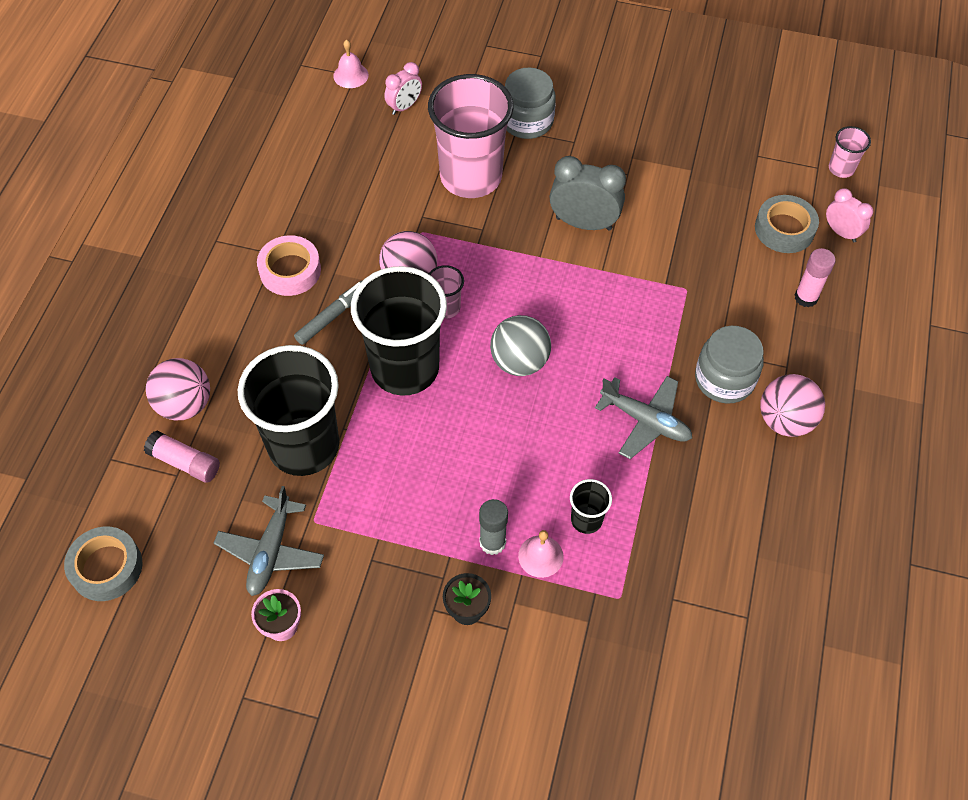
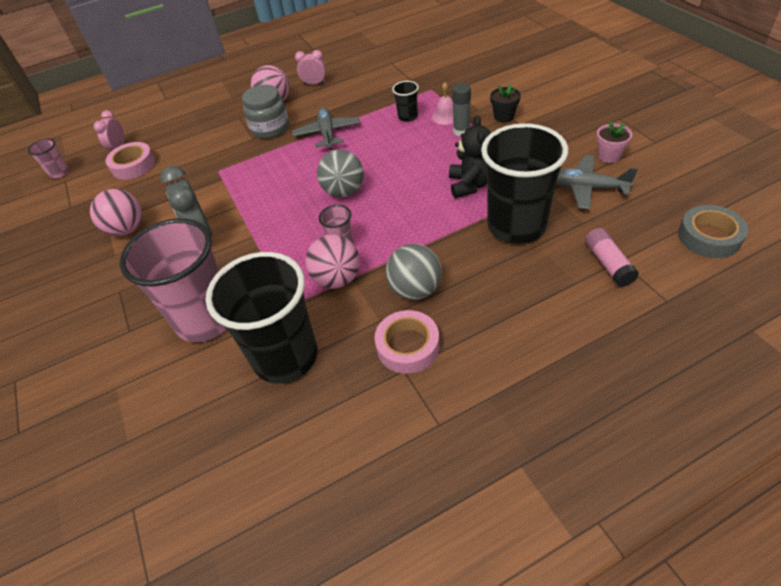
camera: 125 degrees left, 10 degrees down
(184, 404) = (579, 301): pink ball -> pink ball (127, 229)
(271, 551) = (587, 188): grey plane -> grey plane turned 135 degrees counterclockwise
(333, 316) = (415, 289): grey marker -> grey ball
(351, 75) = (134, 512): pink bell -> none
(398, 466) = (471, 185): none -> black teddy bear
(404, 107) = (152, 426): pink clock -> pink clock (314, 84)
(405, 368) = (408, 228): black cup -> black cup (285, 357)
(527, 121) = (113, 331): grey jar -> none
(784, 229) = (133, 165): grey tape -> pink tape
(806, 297) = (183, 135): pink glue stick -> none

